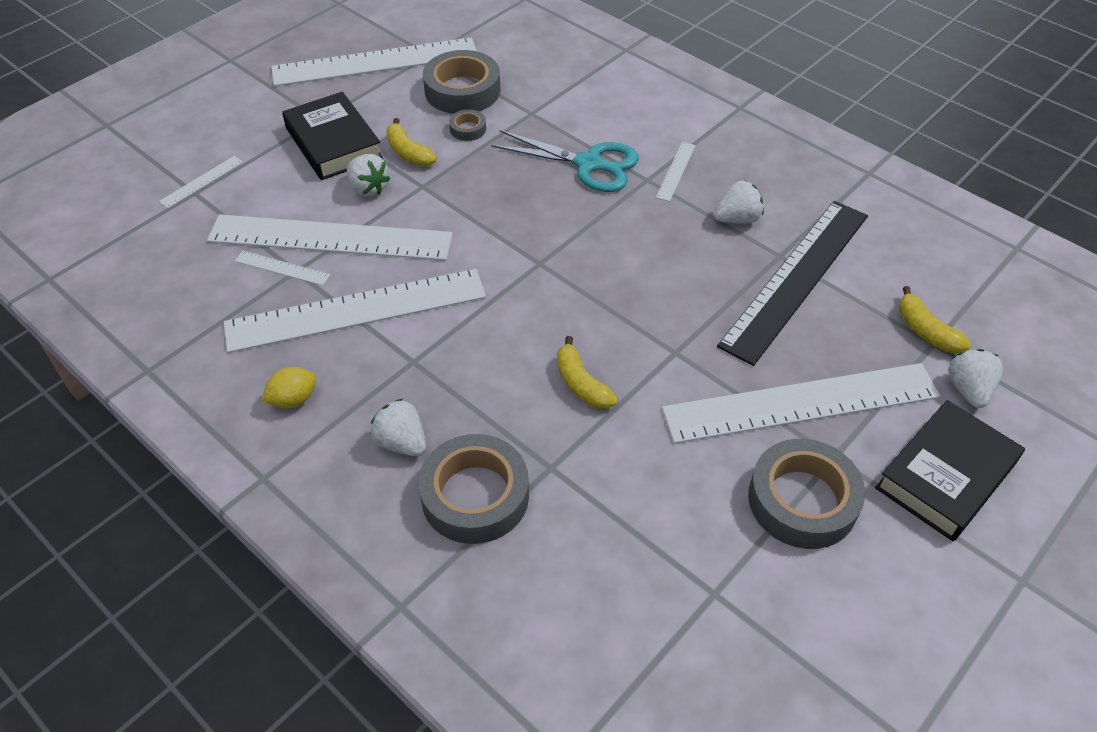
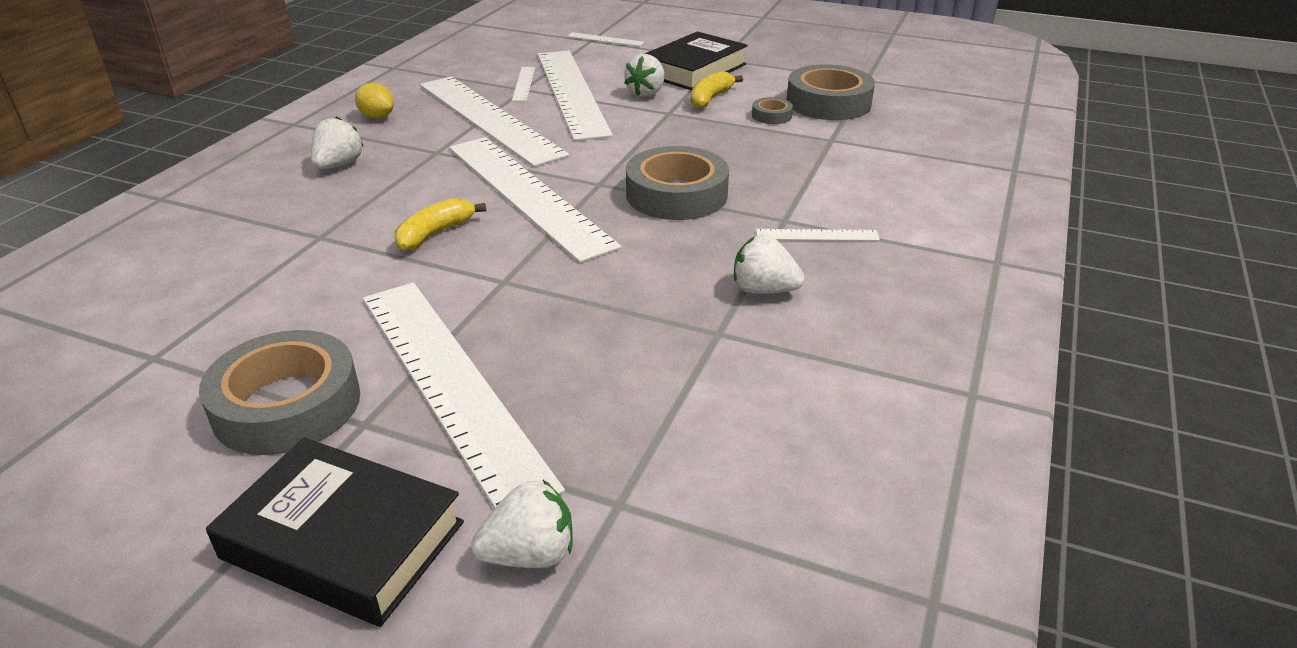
camera: 70 degrees right, 15 degrees down
(375, 62) = (825, 62): white ruler -> white ruler (527, 194)
(475, 496) = (280, 207): grey tape -> grey tape (676, 194)
(588, 164) = (777, 182): turquoise scissors -> none
(737, 219) = (763, 290): white strawberry -> white strawberry turned 150 degrees clockwise
(796, 278) = (681, 352): black ruler -> none
(925, 331) = (642, 491): yellow banana -> none

